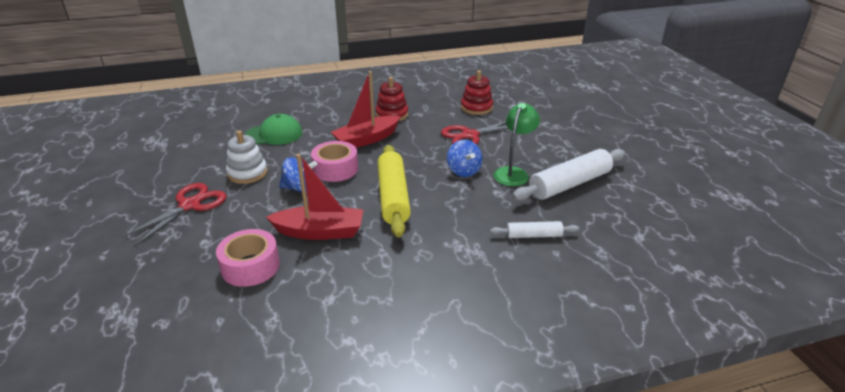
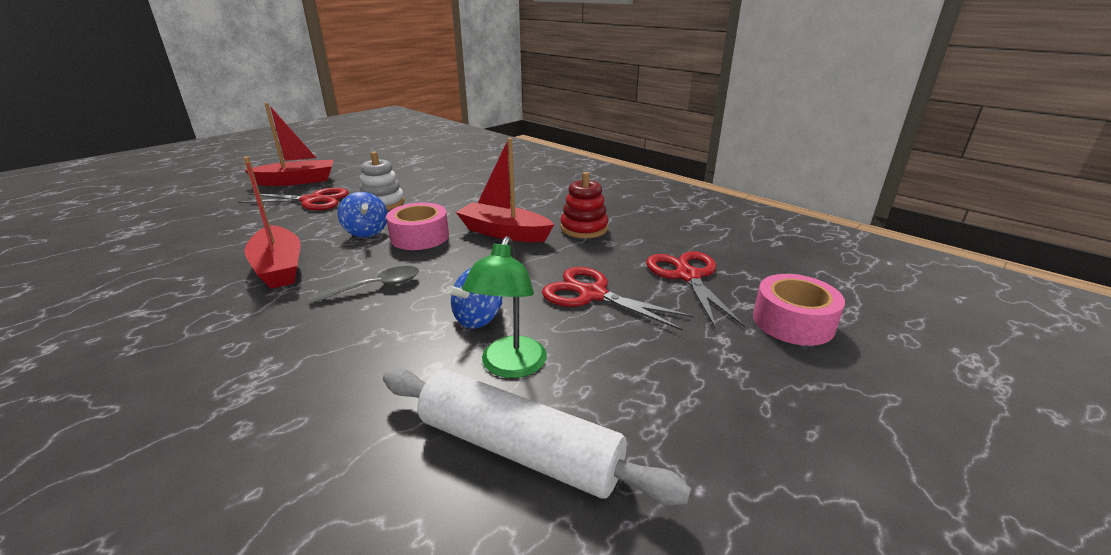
camera: 60 degrees right, 5 degrees down
(116, 209) = (297, 181): none -> red boat
(250, 266) = (207, 254): pink tape -> pink tape (793, 322)
(274, 134) = (468, 191): green cap -> none
(393, 197) = (375, 287): yellow rolling pin -> grey spoon
(476, 108) = (688, 276): red stacking toy -> red scissors
(513, 173) = (510, 367): green lamp -> green lamp turned 105 degrees clockwise
(533, 235) = (307, 446): white rolling pin -> none

